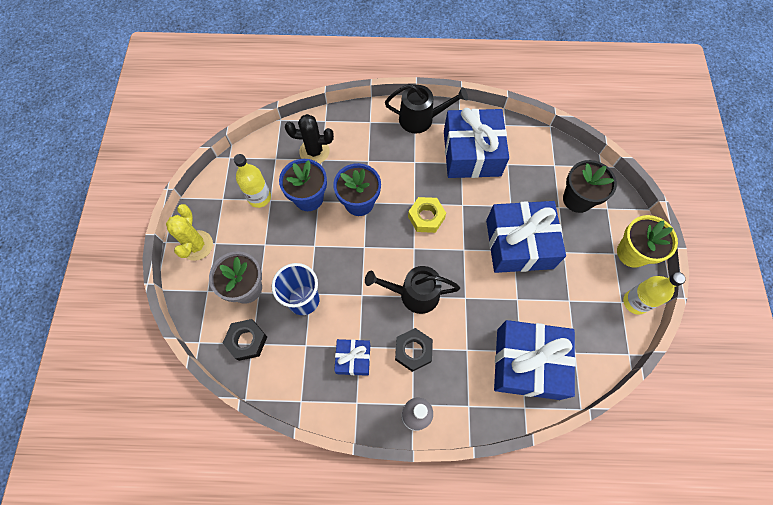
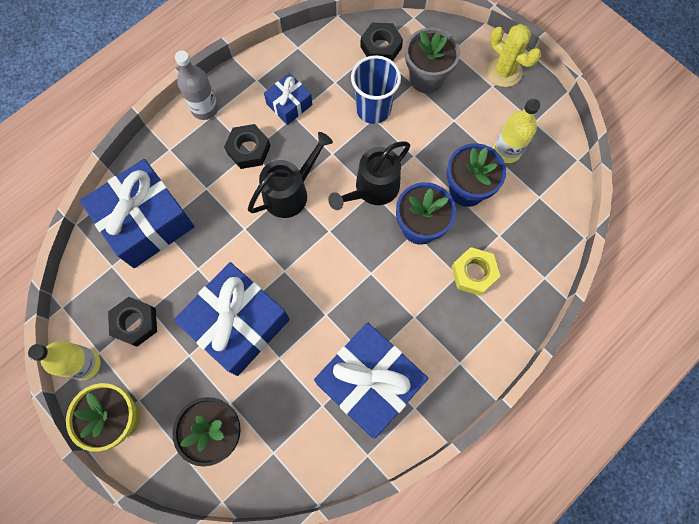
camera: 135 degrees right, 5 degrees up
(314, 151) = (515, 236): black cactus -> none
(420, 119) = (459, 373): black watering can -> black watering can (373, 189)
(426, 217) = (346, 269): yellow nut -> yellow nut (473, 273)
(584, 300) = (135, 323): none -> black nut

